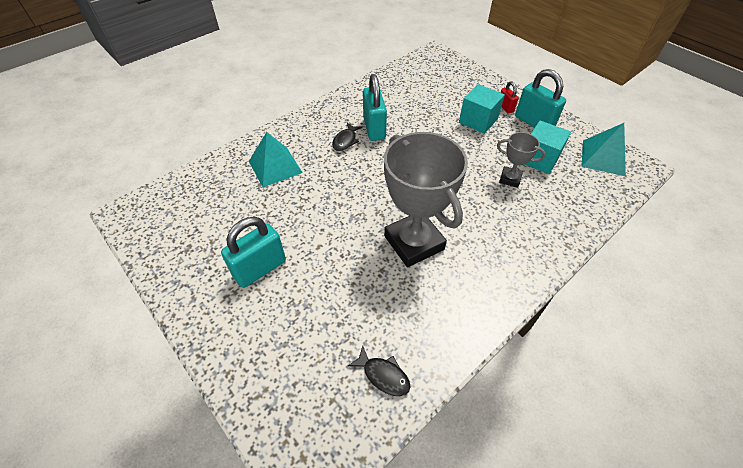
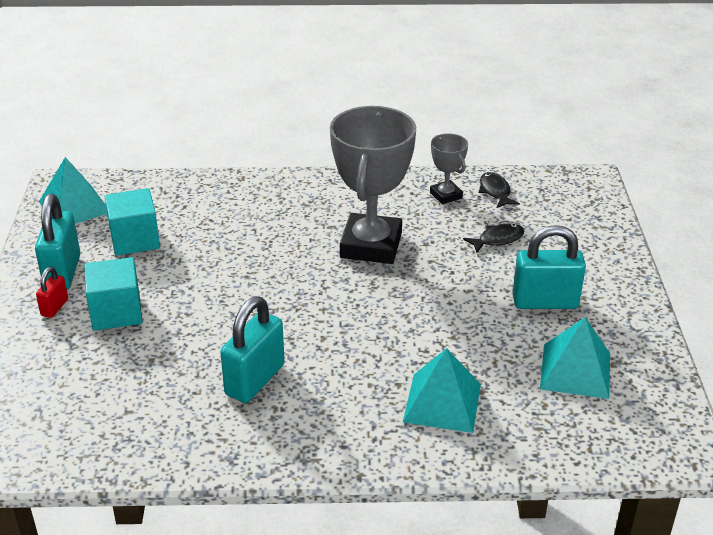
camera: 140 degrees left, 15 degrees down
(211, 226) = (575, 371): none -> turquoise pyramid
(345, 141) = (313, 385): black fish -> black fish (497, 239)
(510, 179) = (197, 240): grey trophy -> grey trophy (446, 195)

